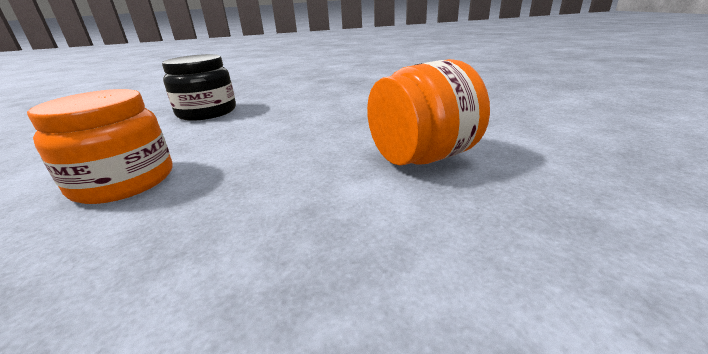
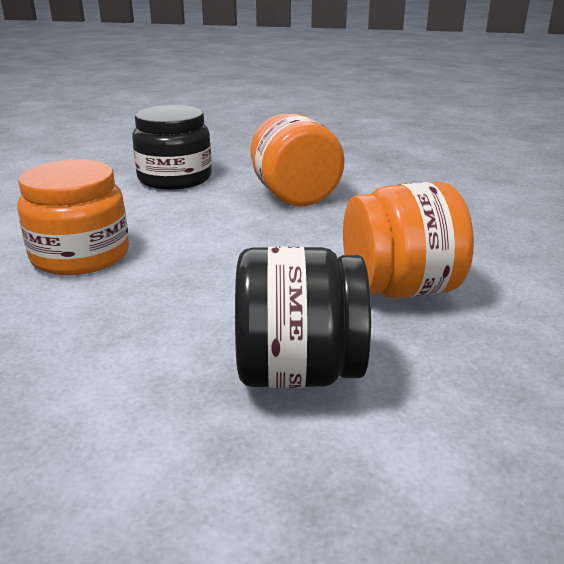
camera: 15 degrees right, 0 degrees up
(305, 110) = (294, 196): none -> orange jar
(381, 252) = (298, 372): none -> black jar

